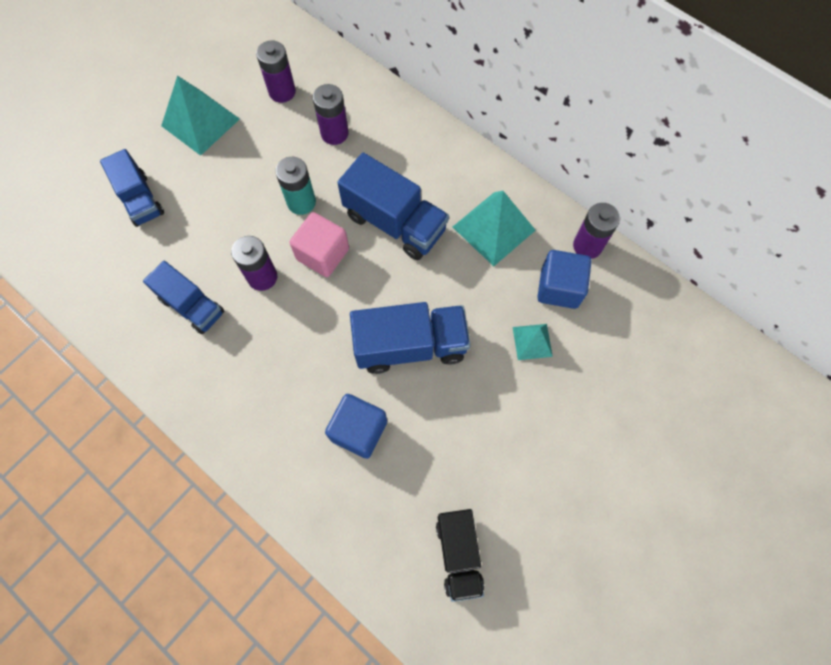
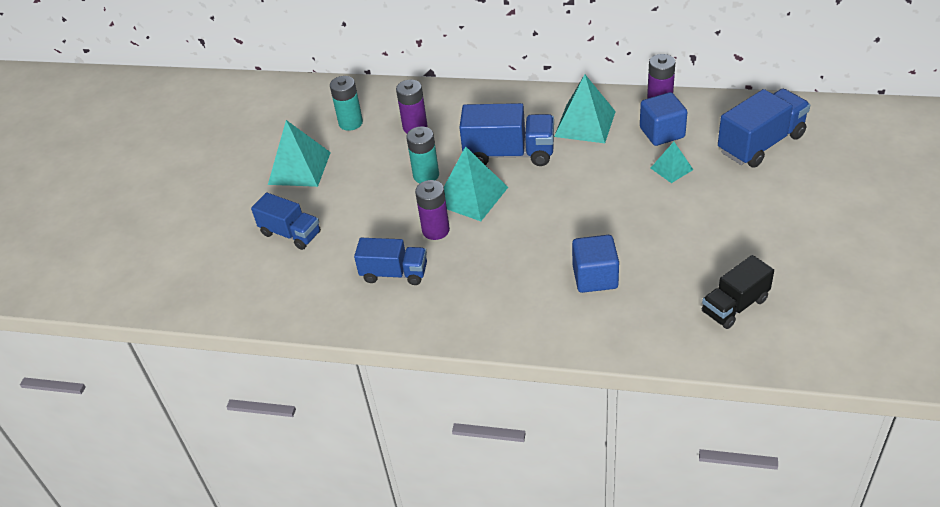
camera: 25 degrees left, 25 degrees down
(282, 92) = (350, 123): purple battery -> turquoise battery
(323, 254) = (471, 196): pink cube -> turquoise pyramid
(410, 346) = (587, 213): blue truck -> blue truck (761, 144)
(458, 554) = (735, 306): black truck -> black truck turned 90 degrees clockwise

